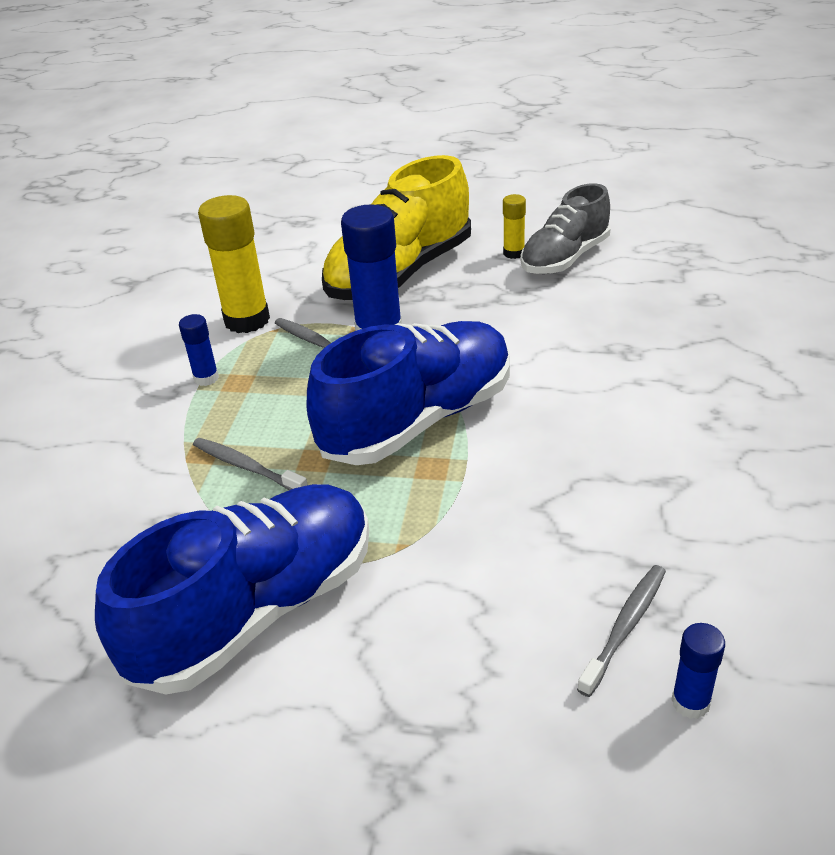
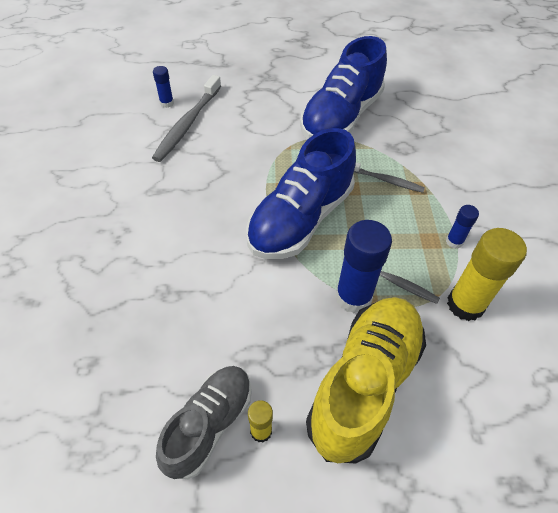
camera: 165 degrees right, 15 degrees up
(625, 627) = (187, 124): grey toothbrush -> grey toothbrush, size x1.70

